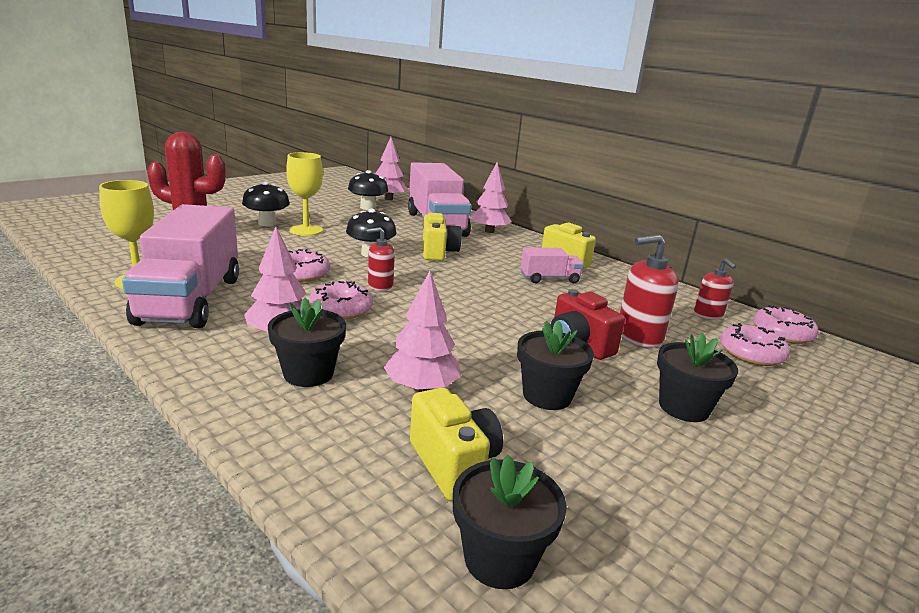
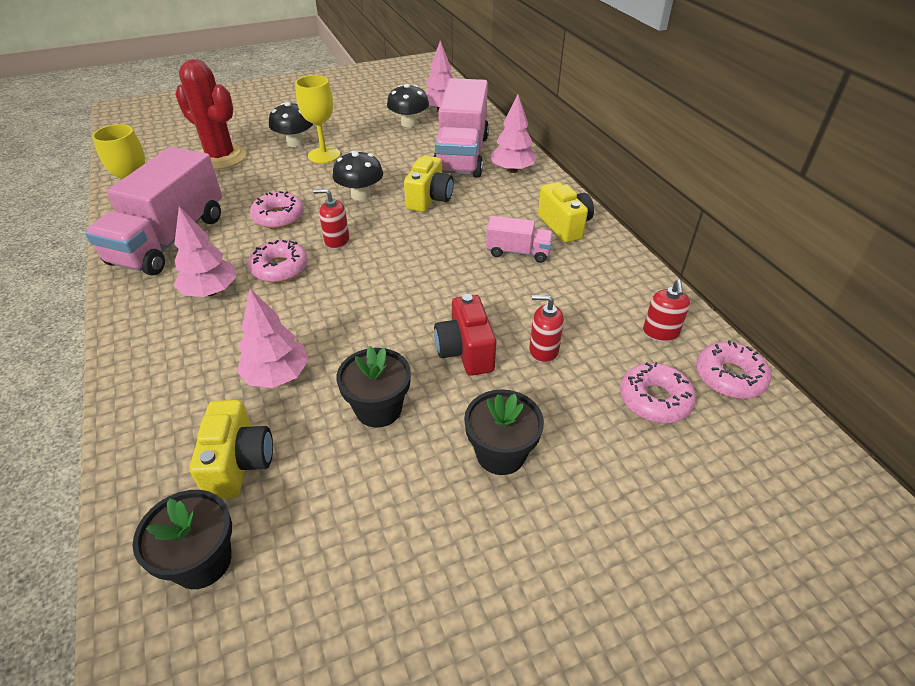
camera: 25 degrees right, 20 degrees up
(308, 373) = (201, 341): black flower pot -> none
(639, 336) = (543, 350): red soap dispenser -> red soap dispenser, size x0.63

